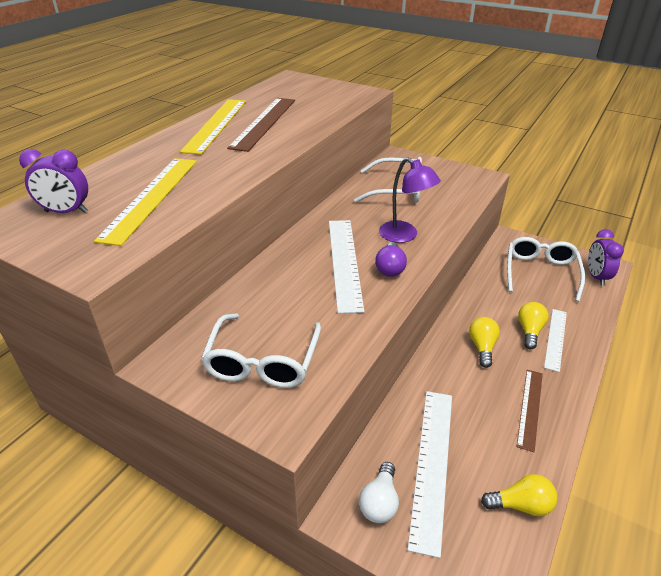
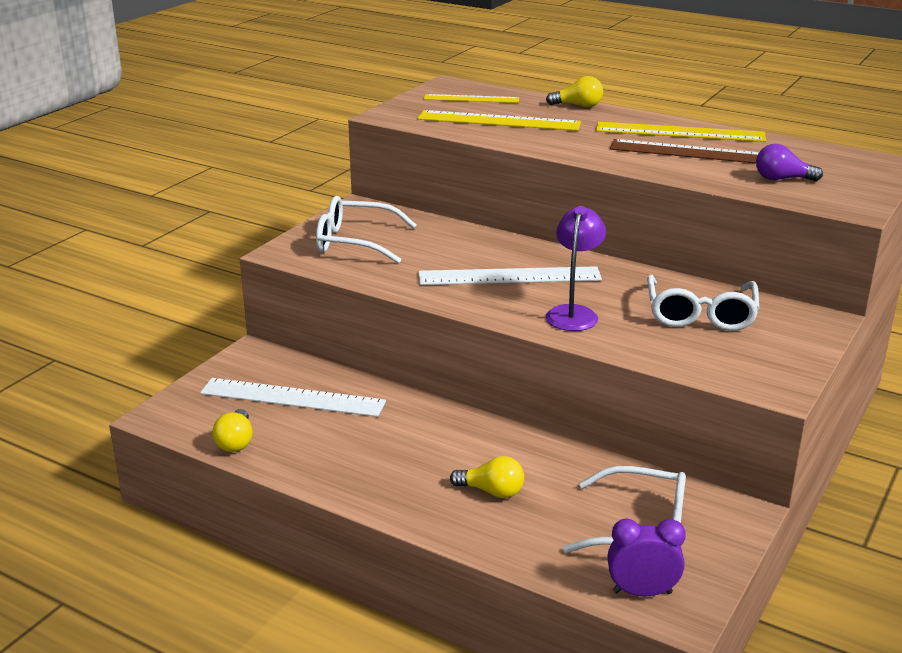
camera: 90 degrees right, 10 degrees down
(66, 212) = (471, 99): purple clock -> yellow ruler
(380, 502) = (259, 368): white light bulb -> none
(390, 268) = (500, 301): purple light bulb -> purple light bulb (782, 179)
(404, 236) = (573, 313): purple lamp -> purple lamp turned 150 degrees clockwise
(482, 347) = (458, 447): yellow light bulb -> yellow light bulb (578, 106)
(530, 408) = (354, 468): brown ruler -> none
(555, 339) = (477, 512): white ruler -> none

